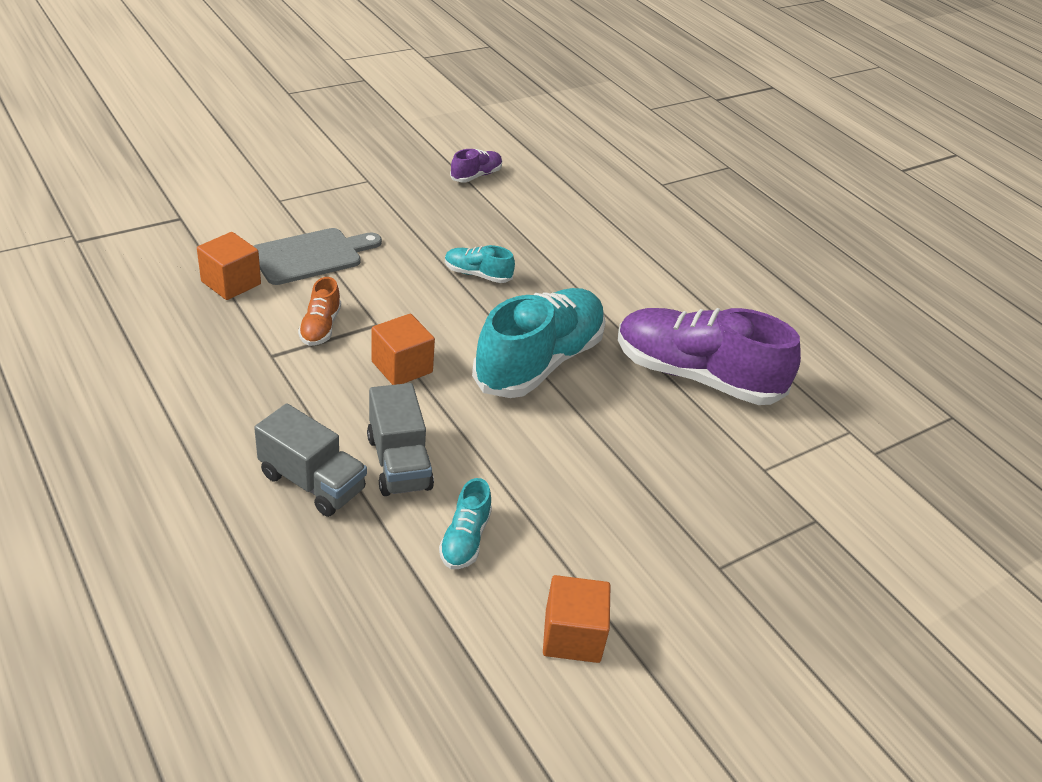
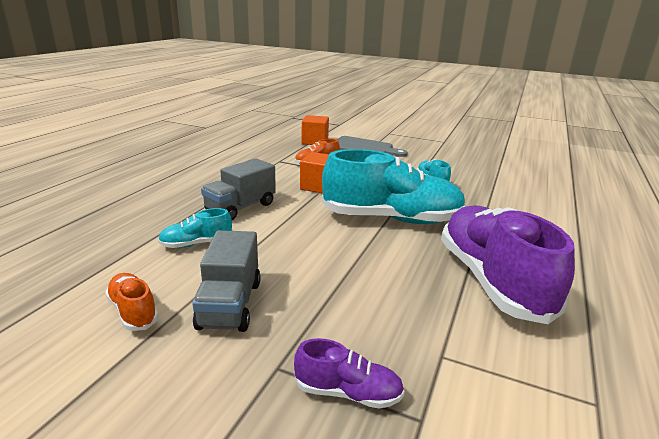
camera: 60 degrees right, 15 degrees down
(312, 482) = (199, 193): grey truck -> grey truck (230, 305)
(476, 176) = (511, 158): purple shoe -> purple shoe (348, 392)
(572, 636) = (133, 311): orange cube -> orange shoe

